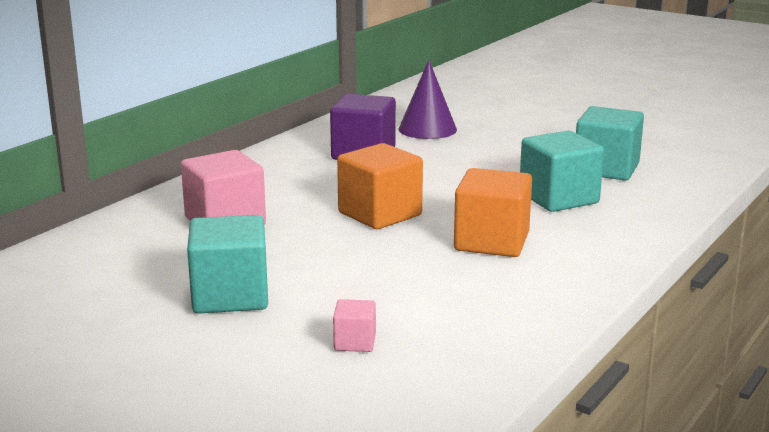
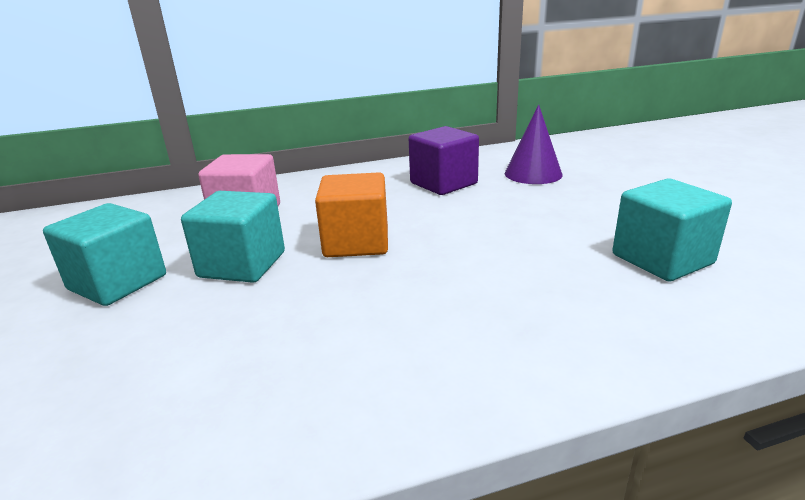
camera: 40 degrees right, 5 degrees up
(355, 342) = (78, 379): pink cube -> none
(491, 242) = (396, 309): orange cube -> none
(558, 198) = (550, 279): turquoise cube -> turquoise cube (242, 264)

